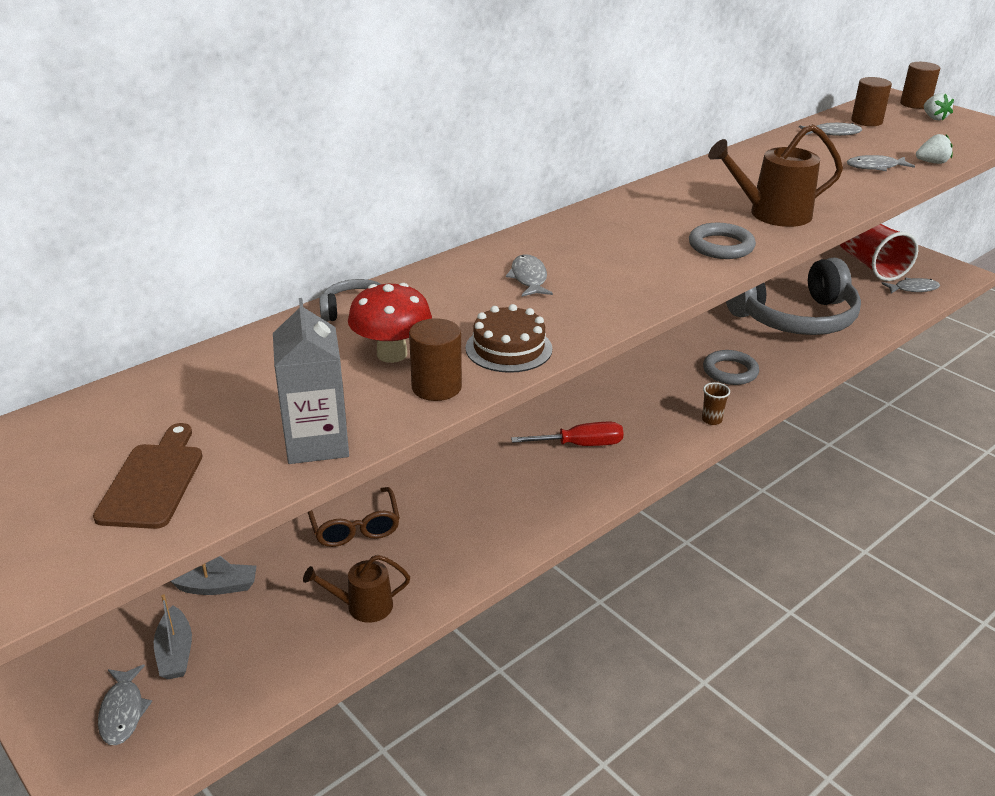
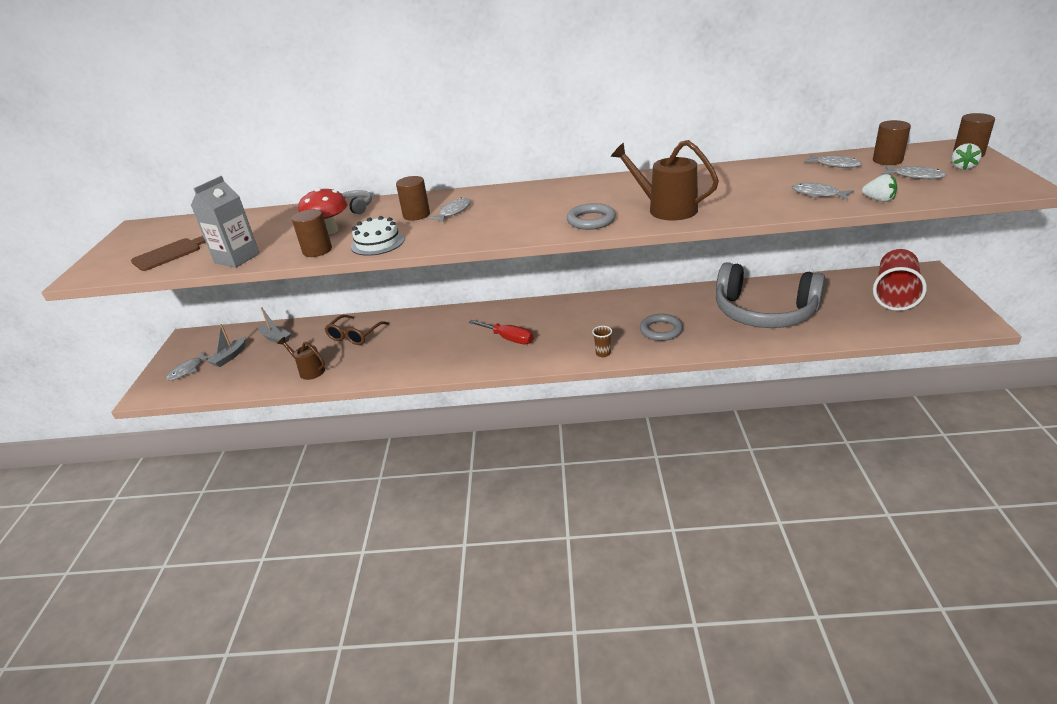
camera: 45 degrees right, 0 degrees up
(483, 295) = (416, 215): none -> brown cylinder
(509, 348) = (377, 243): brown cake -> white cake
(913, 289) = (906, 321): grey fish -> grey fish (915, 176)

